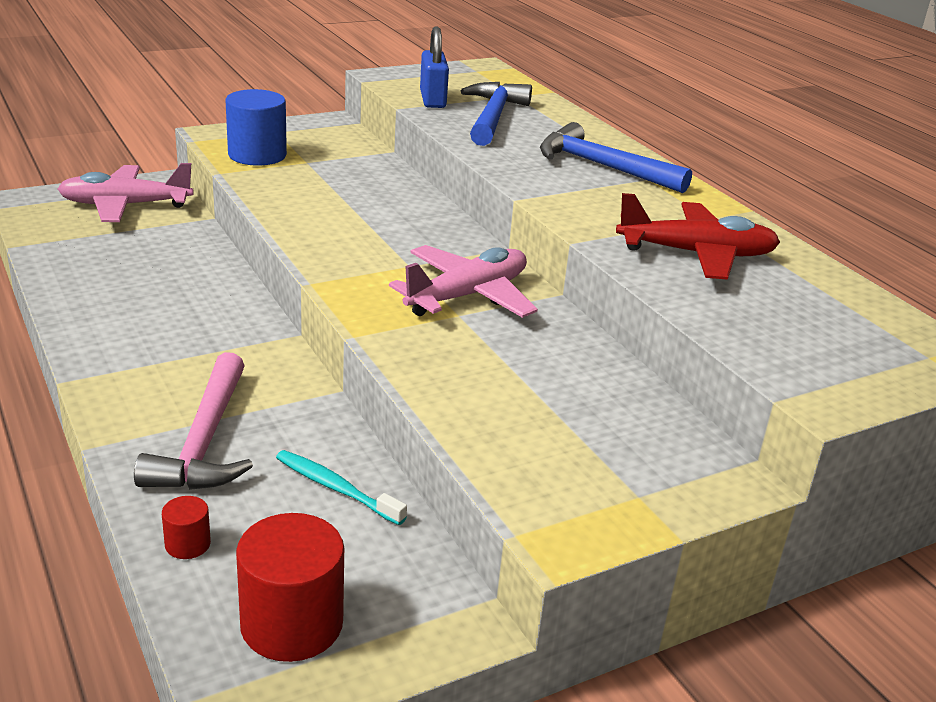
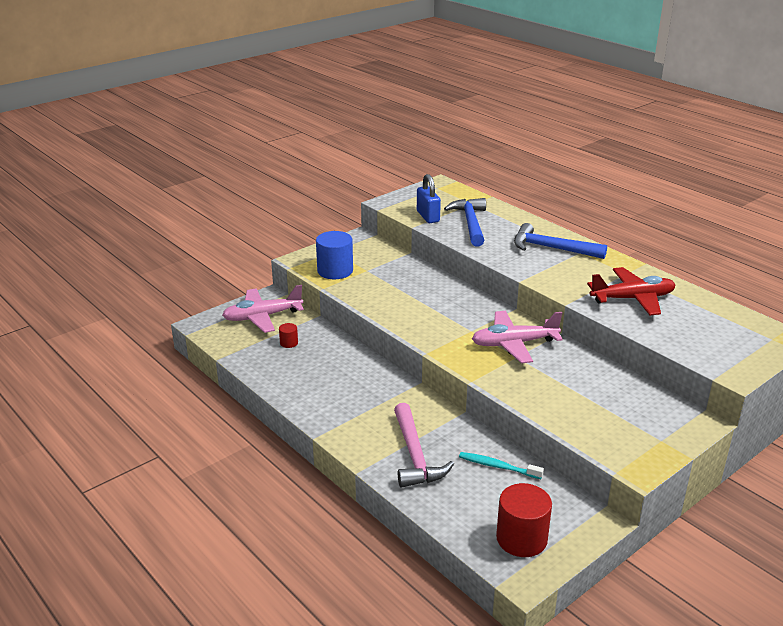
camera: 10 degrees left, 0 degrees up
(187, 544) = (445, 511): red cylinder -> red cylinder (289, 343)
(467, 296) = (514, 344): pink plane -> pink plane turned 135 degrees counterclockwise

